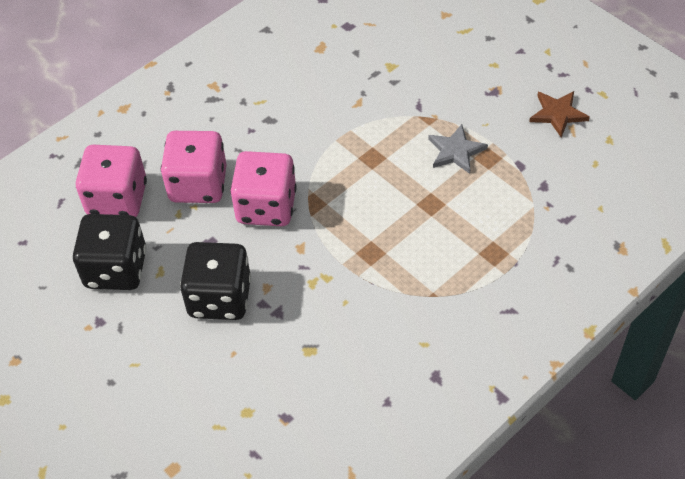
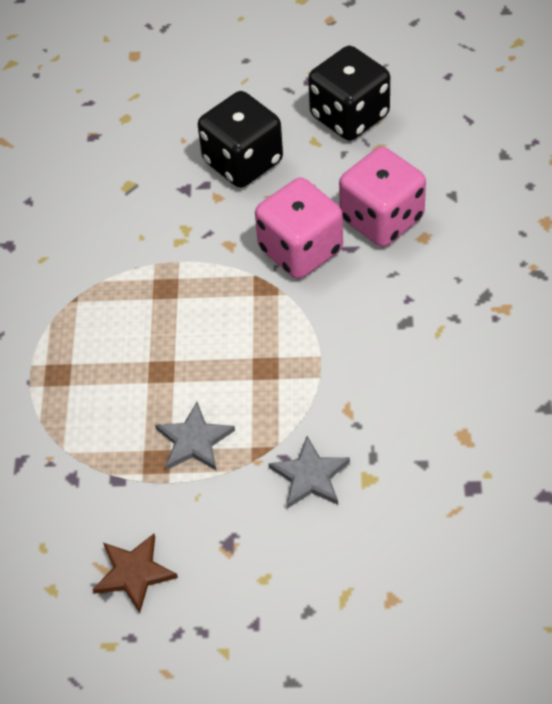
camera: 135 degrees right, 0 degrees up
(117, 199) = (428, 156): pink dice -> none
(417, 88) = (310, 476): none -> grey star

